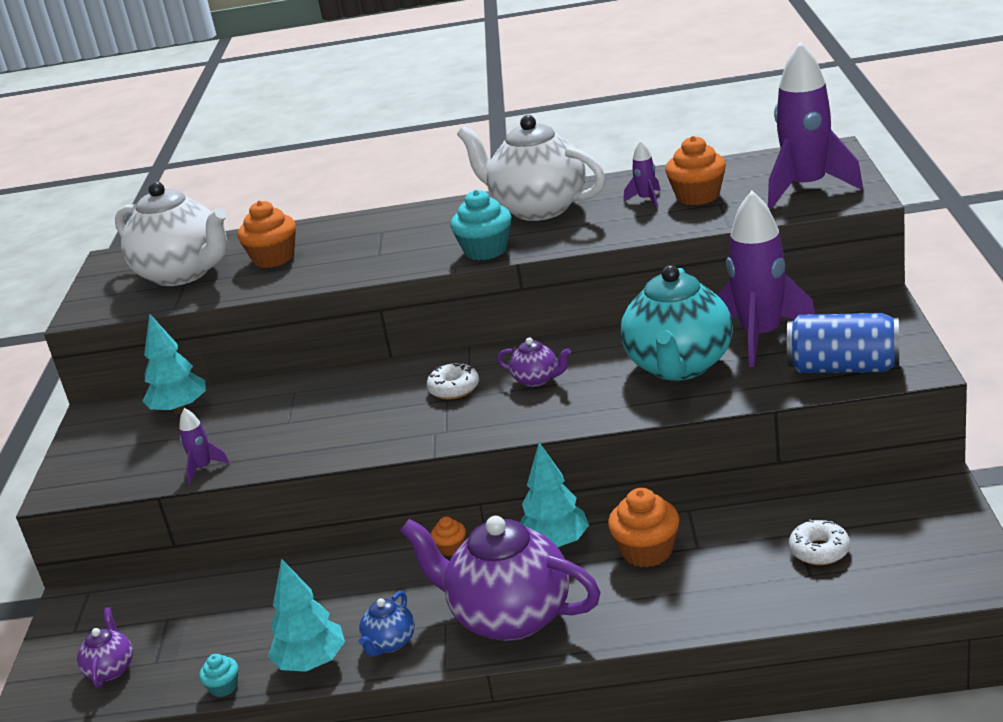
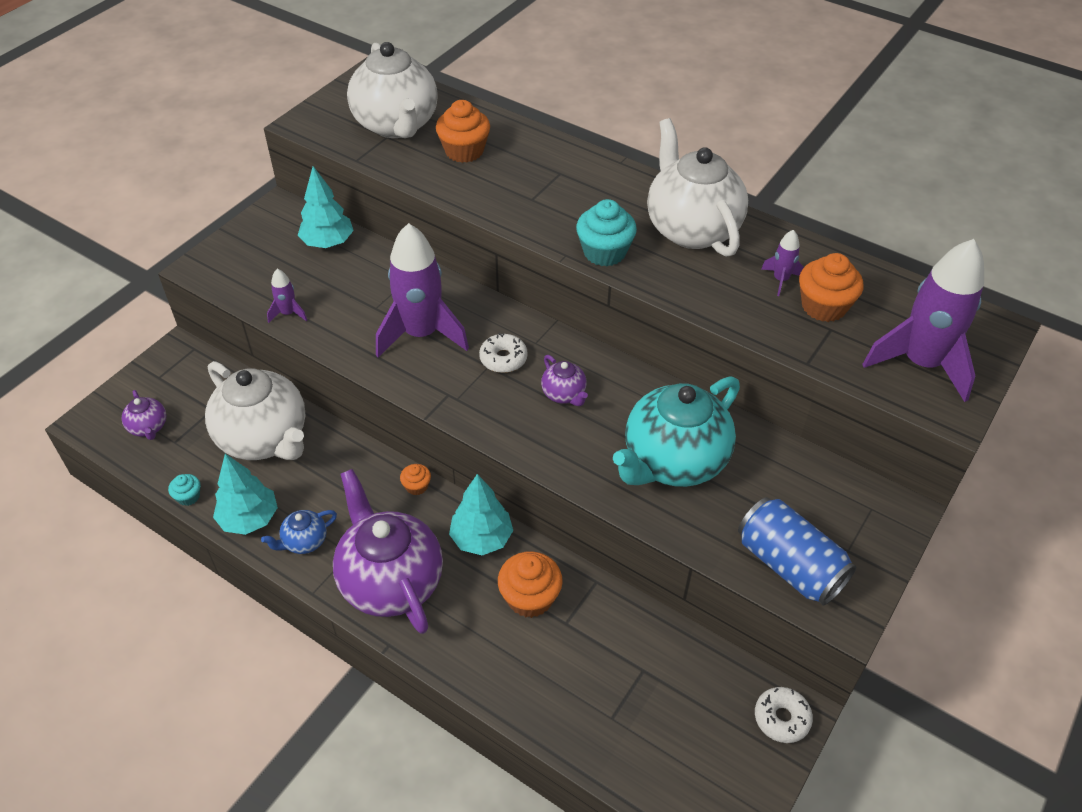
camera: 30 degrees right, 20 degrees up
(111, 669) = (149, 427): purple teapot -> purple teapot turned 120 degrees clockwise
(254, 605) = (264, 438): none -> white teapot
(761, 336) = (766, 477): purple rocket -> purple rocket (421, 334)
(819, 550) = (642, 701): white donut -> white donut (781, 718)

